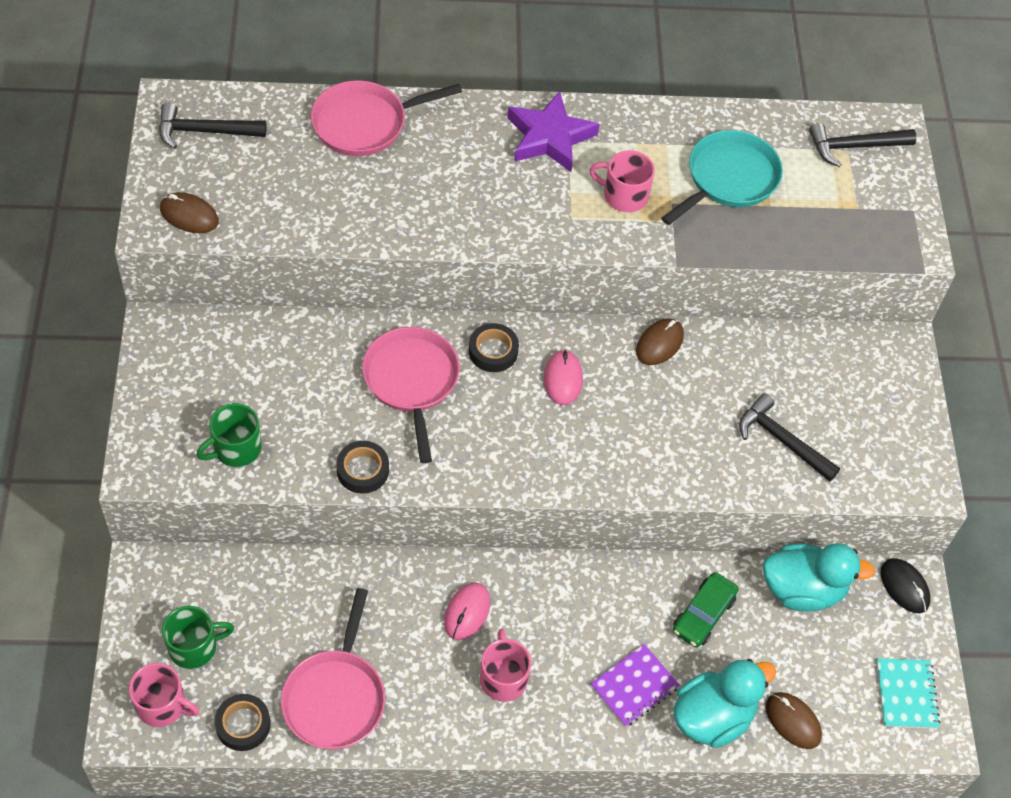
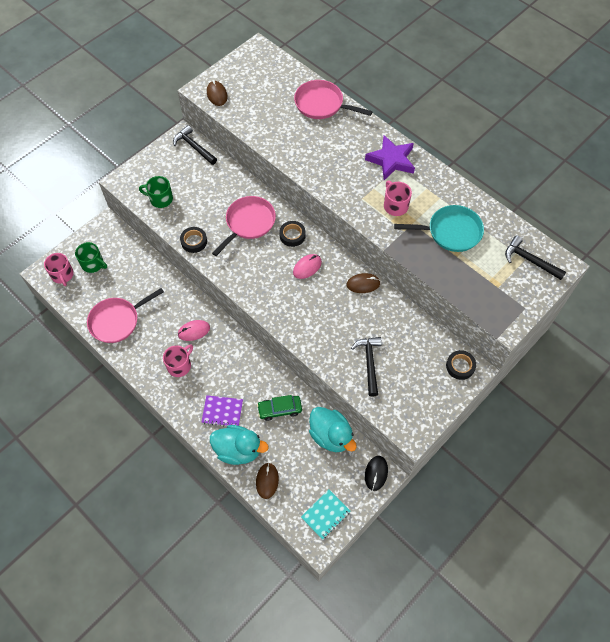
camera: 50 degrees right, 5 degrees up
(204, 131) = (258, 67): black hammer -> black hammer (194, 147)
(243, 725) = (79, 304): black tape -> black tape (460, 366)

